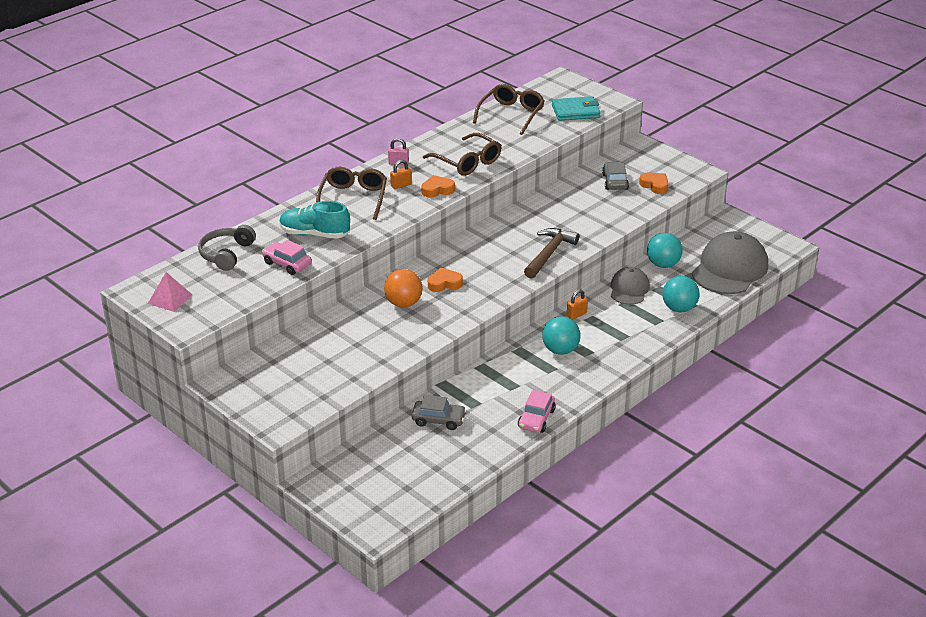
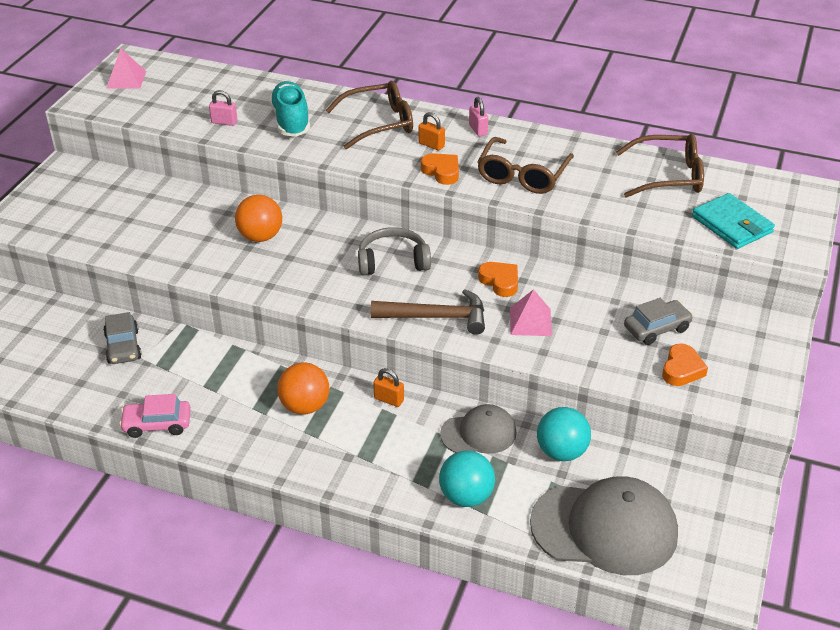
camera: 65 degrees right, 5 degrees up
(226, 254) = (221, 84): grey headphones -> grey headphones (393, 261)
(287, 264) = (224, 122): pink car -> pink padlock
(444, 283) = (317, 254): orange heart -> orange heart (500, 282)
(560, 350) = (305, 406): turquoise ball -> orange ball
(578, 221) = (530, 321): none -> pink pyramid

